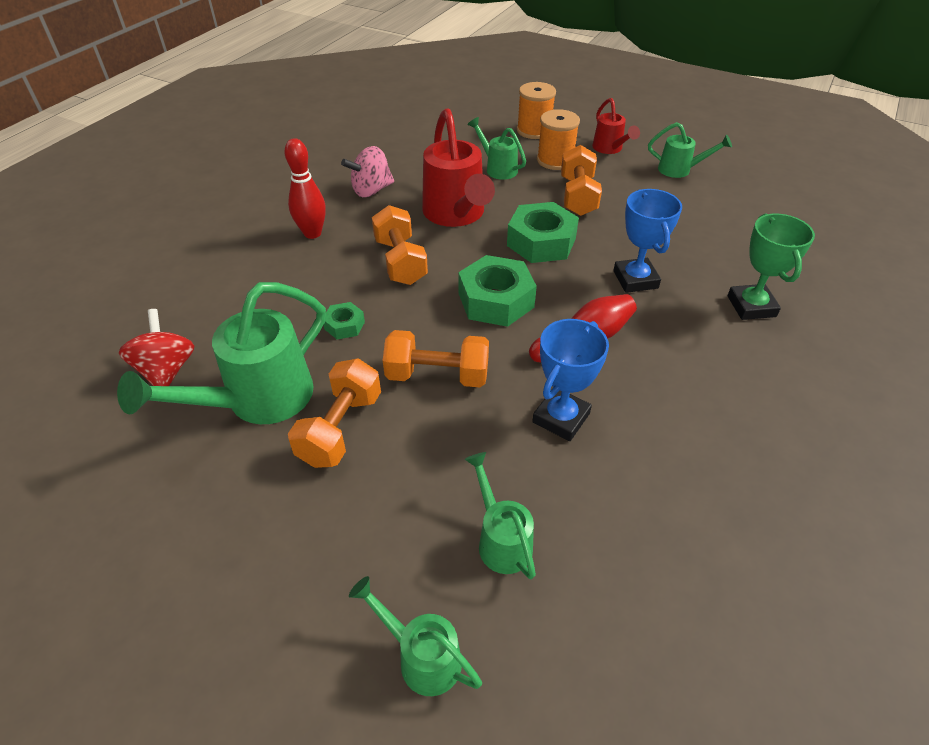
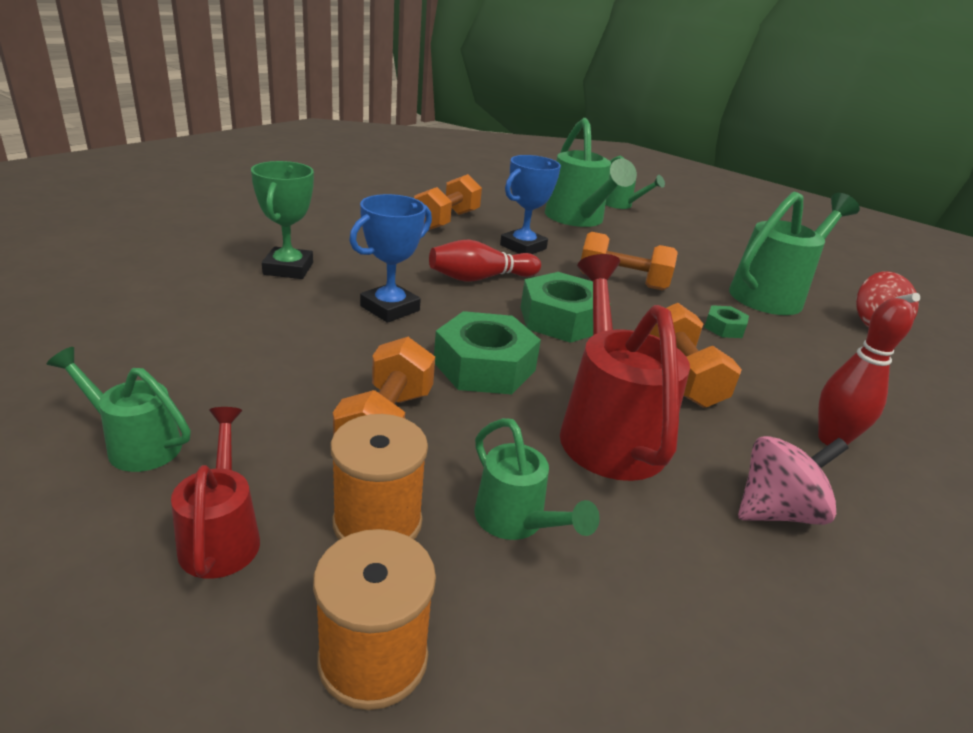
camera: 175 degrees left, 15 degrees down
(340, 428) = (695, 271): orange dumbbell -> orange dumbbell (447, 220)
(501, 539) = (578, 220): green watering can -> green watering can, size x1.85
(635, 279) = (390, 308): blue trophy -> blue trophy turned 45 degrees clockwise

